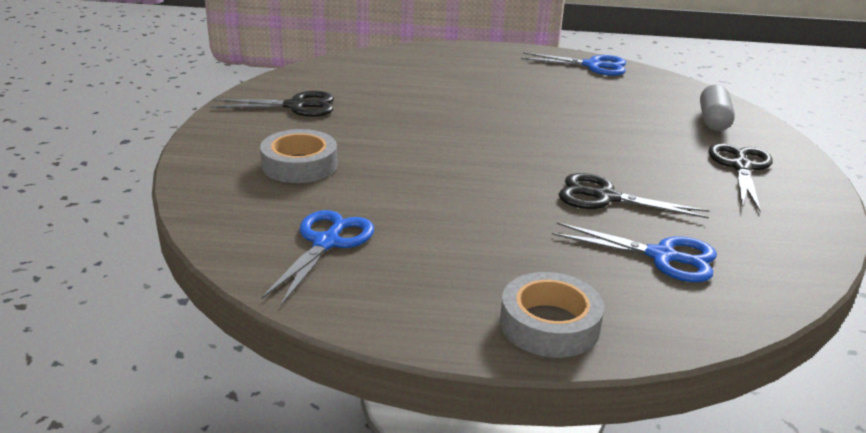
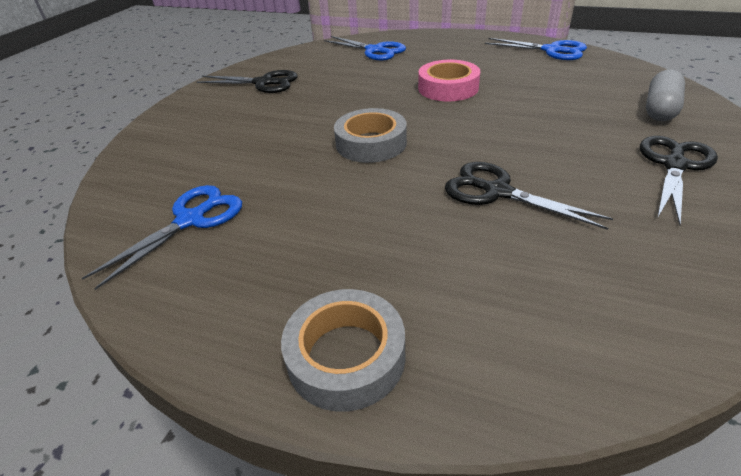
camera: 20 degrees right, 10 degrees up
(299, 165) = (227, 137): grey tape -> grey tape (371, 143)
(508, 106) = (448, 88): none -> pink tape
(662, 256) = (529, 275): blue scissors -> blue scissors (375, 50)

